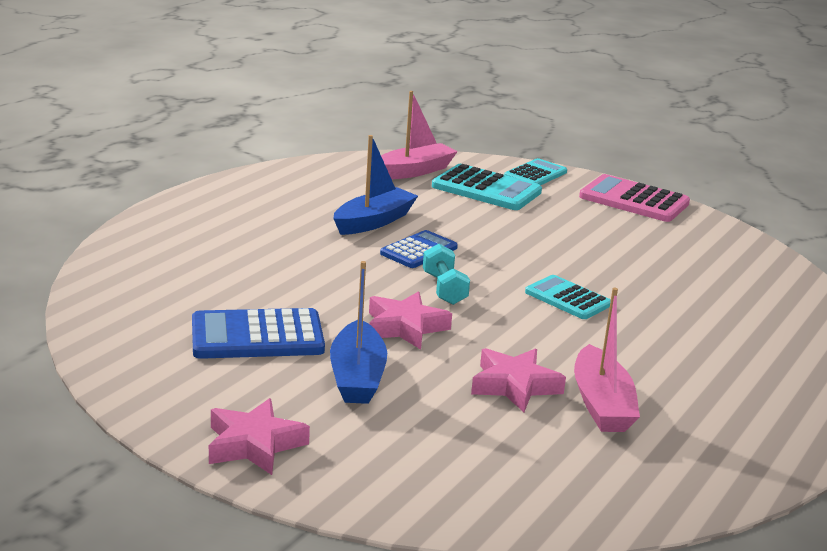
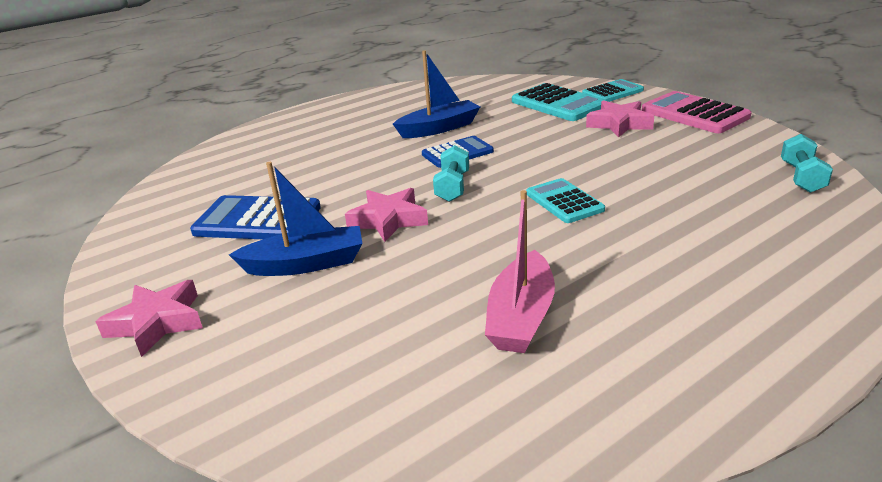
camera: 25 degrees right, 5 degrees up
(357, 377) = (305, 264): blue boat -> blue boat turned 120 degrees counterclockwise
(414, 171) = (506, 90): pink boat -> none
(514, 386) = (444, 287): pink star -> pink star (619, 124)
(762, 265) = (801, 177): none -> turquoise dumbbell

